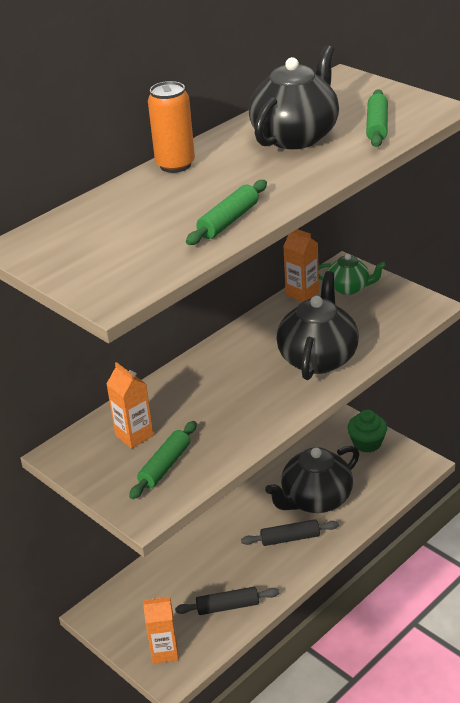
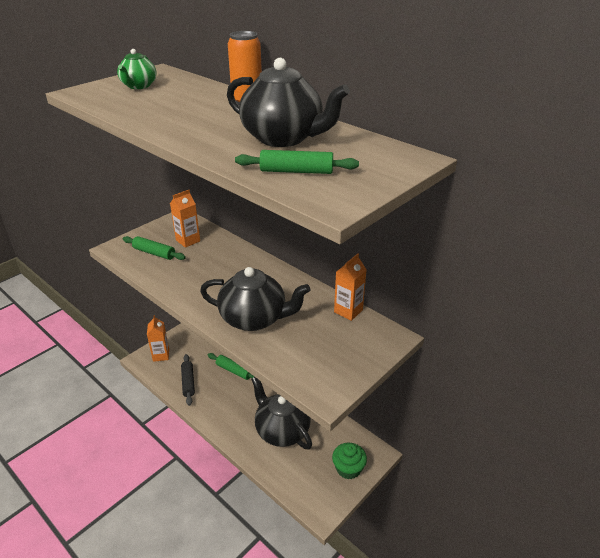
camera: 85 degrees right, 0 degrees up
(228, 221) = (149, 117): green rolling pin -> green rolling pin (234, 371)
(290, 538) = (243, 415): black rolling pin -> none
(349, 288) = (357, 339): green teapot -> green teapot (138, 86)

